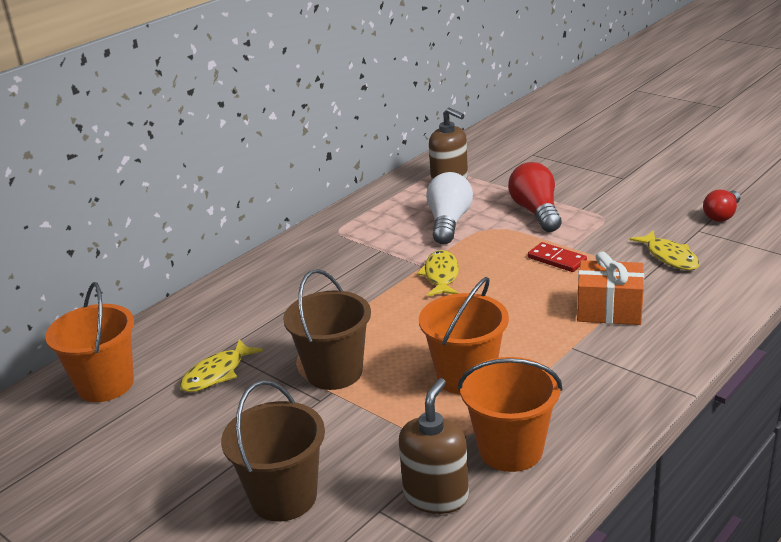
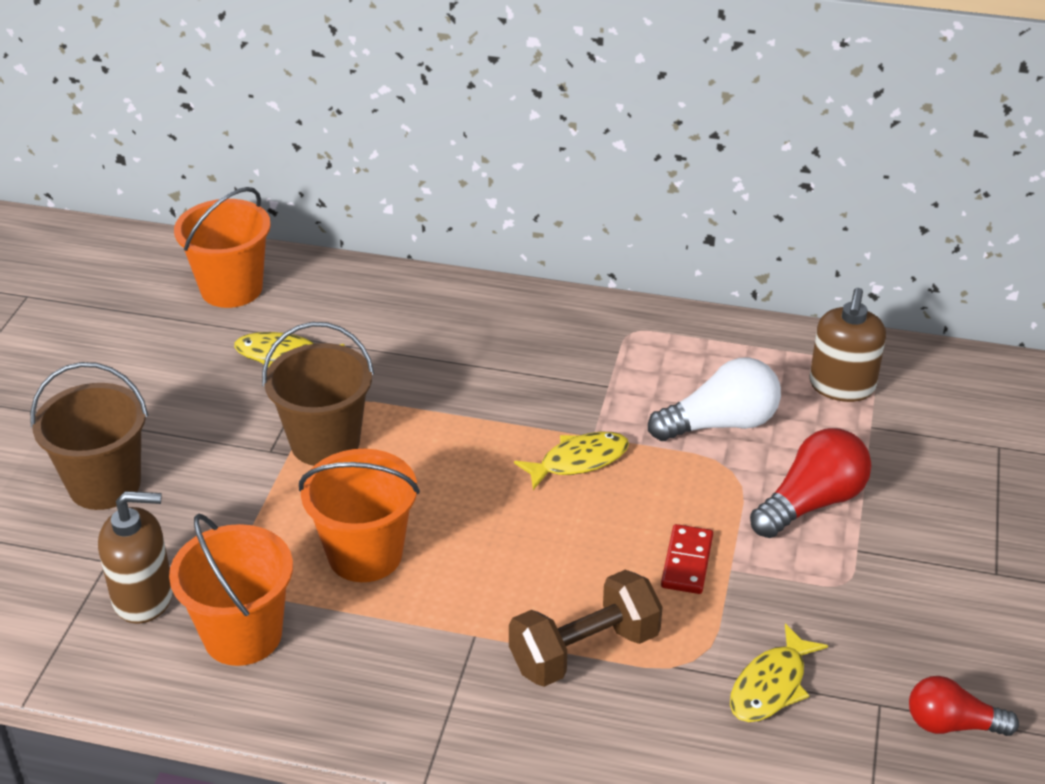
camera: 60 degrees right, 10 degrees up
(609, 310) = (584, 651): orange gift -> brown dumbbell

